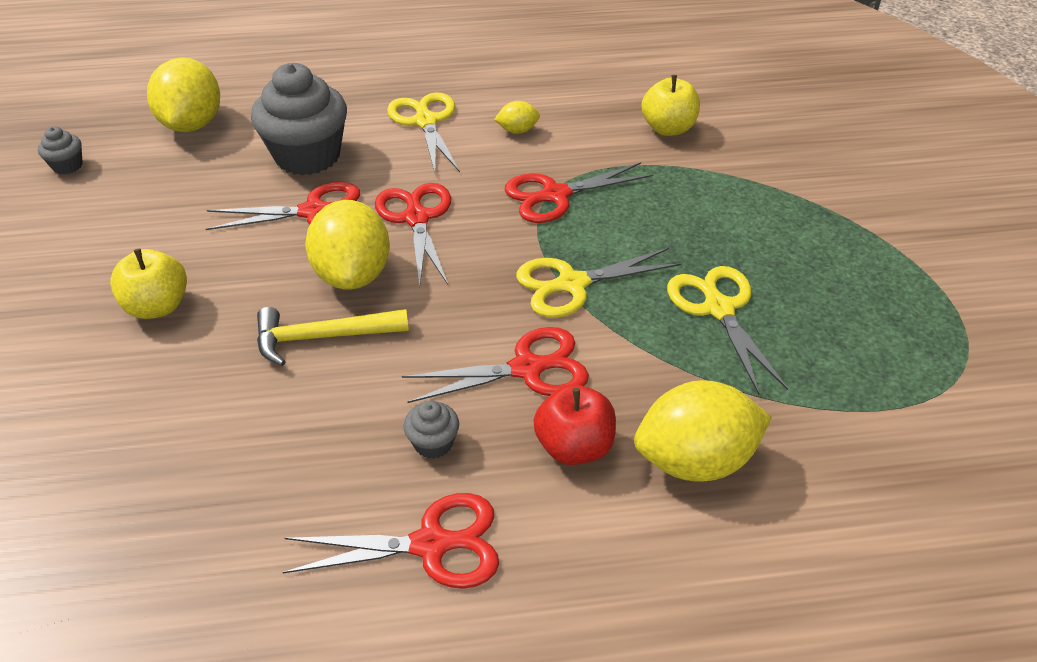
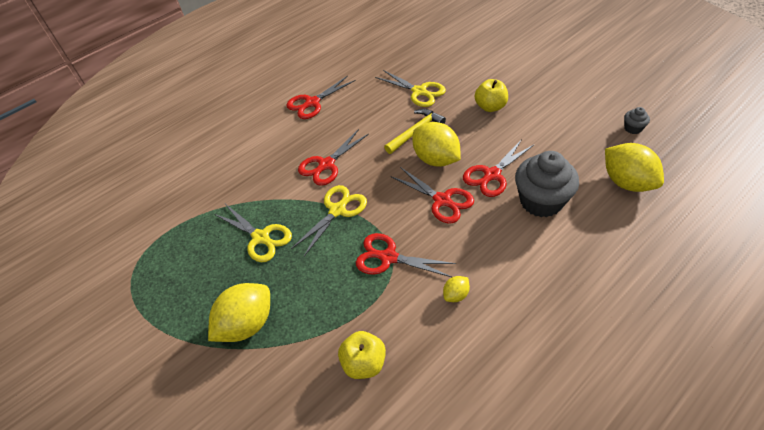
camera: 150 degrees right, 5 degrees up
(426, 121) = (515, 266): yellow scissors -> yellow scissors (419, 92)
(433, 443) = (337, 125): grey cupcake -> none
(555, 195) = (388, 257): red scissors -> red scissors turned 105 degrees counterclockwise
(574, 446) = (287, 149): red apple -> none
(695, 460) = (240, 169): yellow lemon -> yellow lemon (247, 324)

